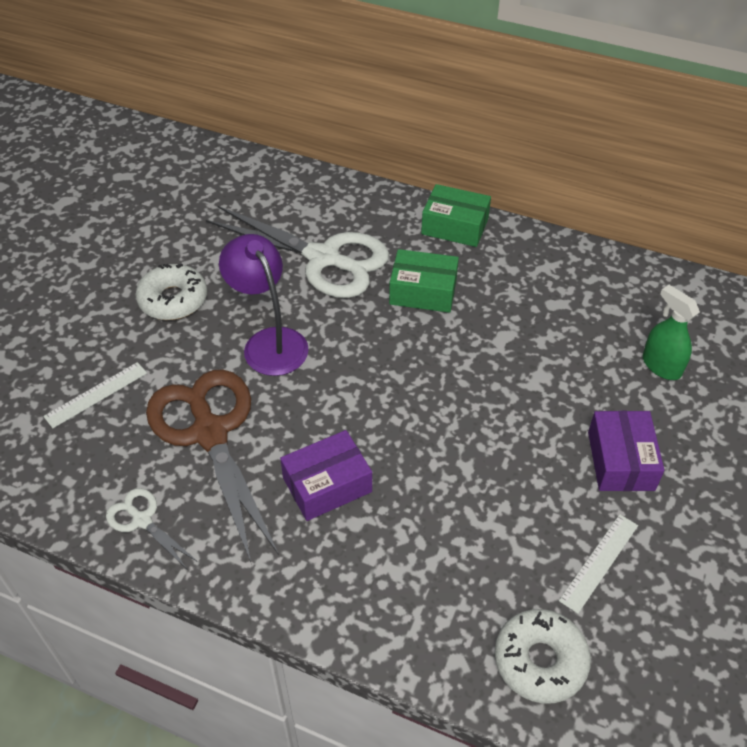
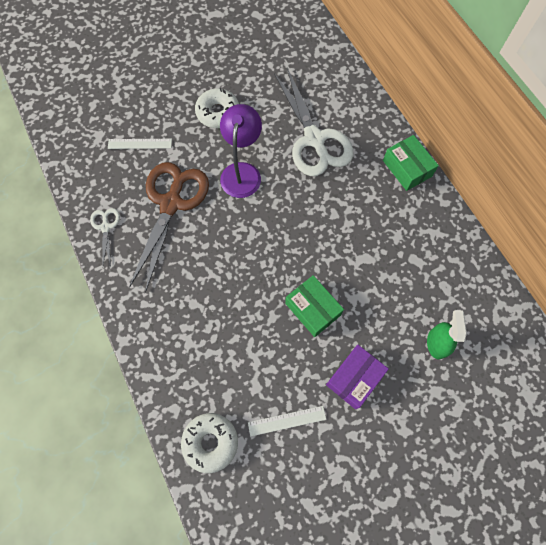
camera: 40 degrees right, 20 degrees up
(327, 485) = (198, 273): purple box -> none
(423, 291) = (348, 198): green box -> green box (312, 309)

